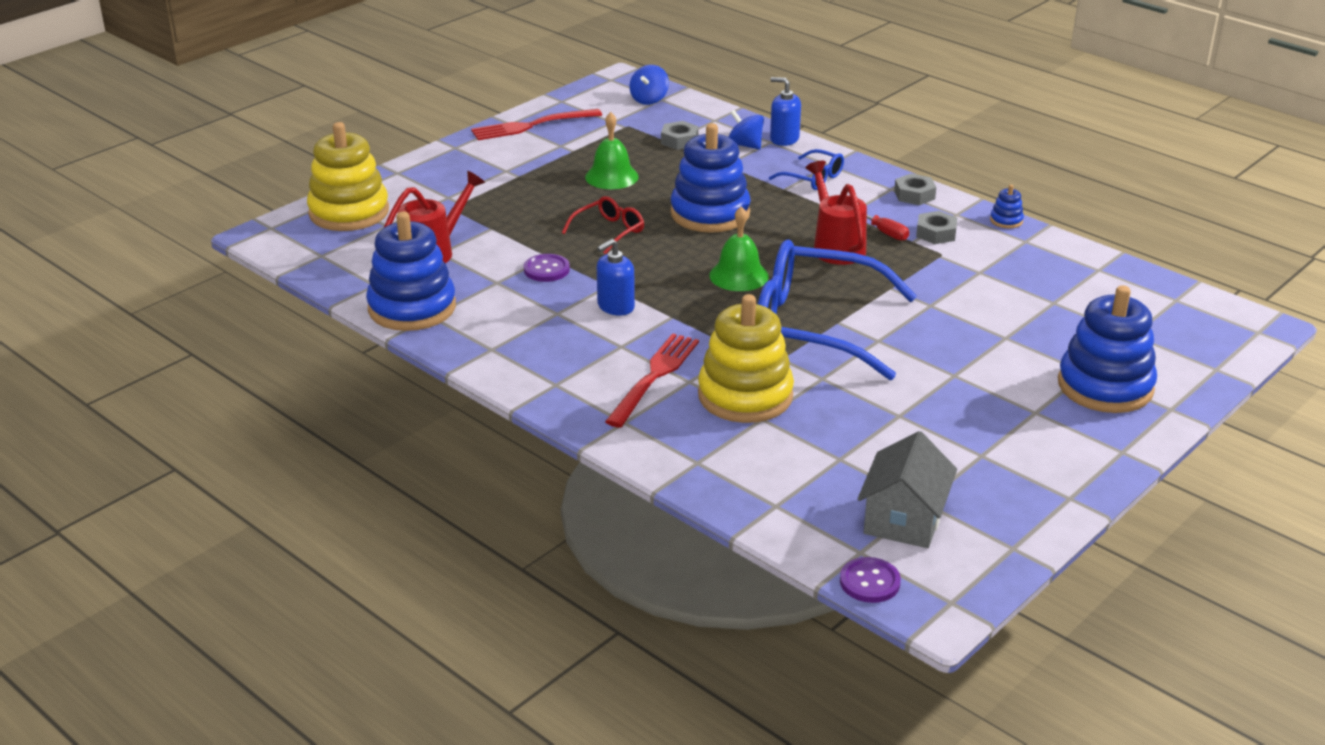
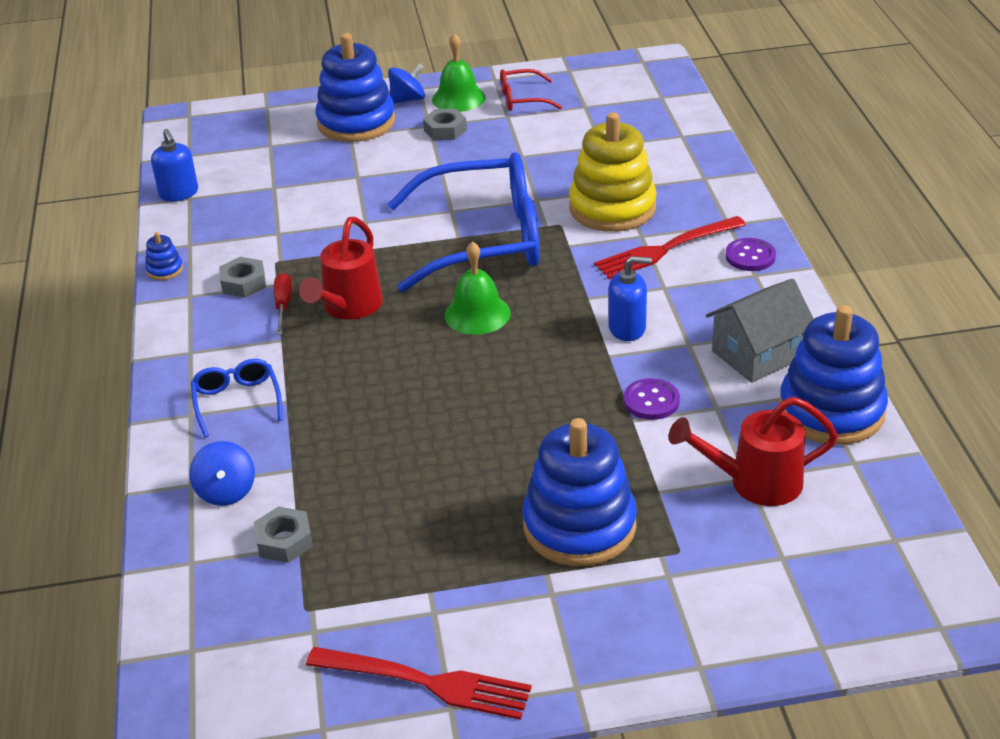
camera: 140 degrees left, 5 degrees up
(349, 212) = (818, 607): yellow stacking toy -> none
(609, 231) = (535, 424): red glasses -> red glasses (522, 99)
(611, 176) = (438, 513): green bell -> green bell (458, 98)
(649, 99) = (208, 658): blue spinning top -> blue spinning top (408, 99)
(710, 214) = (405, 401): blue stacking toy -> blue stacking toy (579, 526)
(784, 139) = (171, 480): blue soap dispenser -> blue soap dispenser (179, 193)
(814, 327) = (484, 240): blue glasses -> blue glasses turned 60 degrees counterclockwise
(869, 582) = (676, 83): purple button -> purple button (750, 256)
(904, 519) = (611, 102): grey house -> grey house (758, 354)
(914, 195) = (184, 333): grey nut -> grey nut (445, 130)

